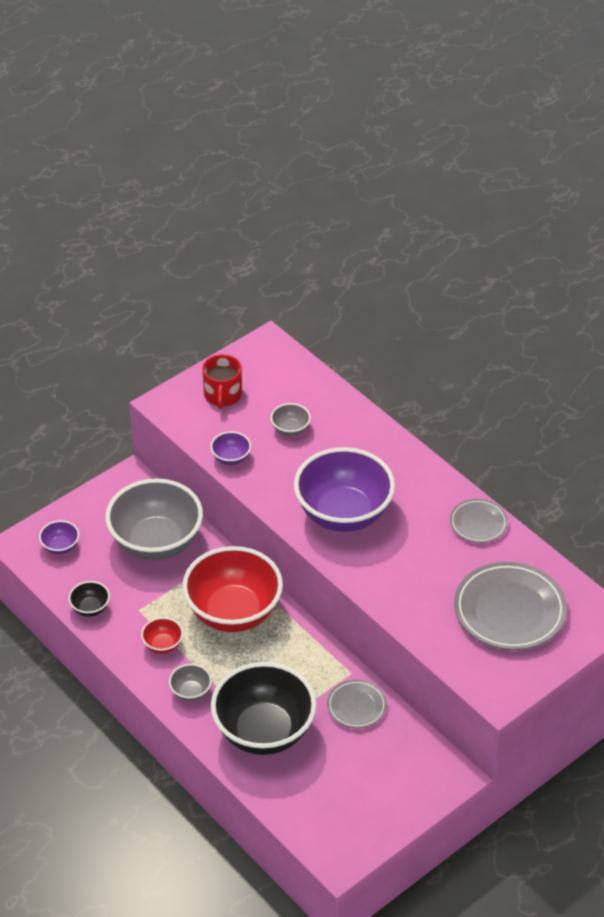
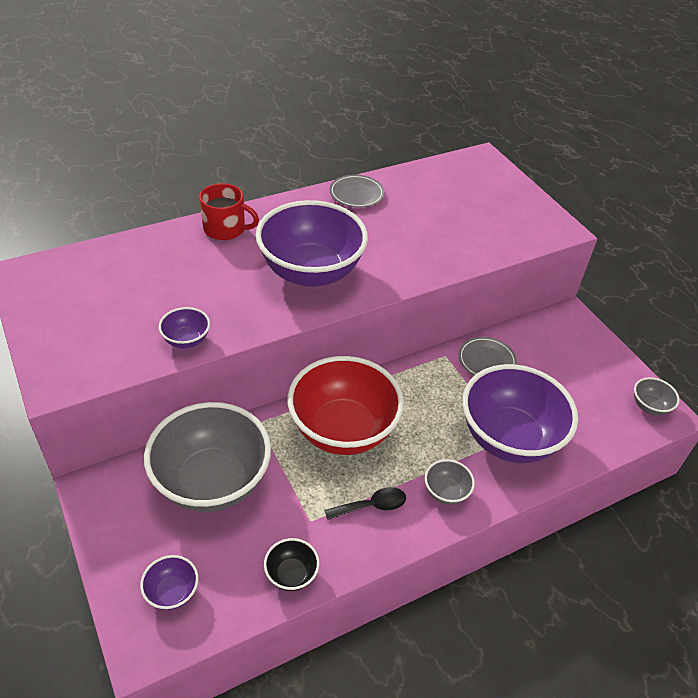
camera: 80 degrees left, 0 degrees up
(163, 645) = (371, 506): red bowl -> black spoon
(222, 395) = (79, 327): red mug -> red mug (225, 229)
(264, 732) = (509, 438): black bowl -> purple bowl
(290, 430) = (169, 284): grey bowl -> grey bowl (649, 406)
(509, 611) = (464, 201): grey plate -> none

